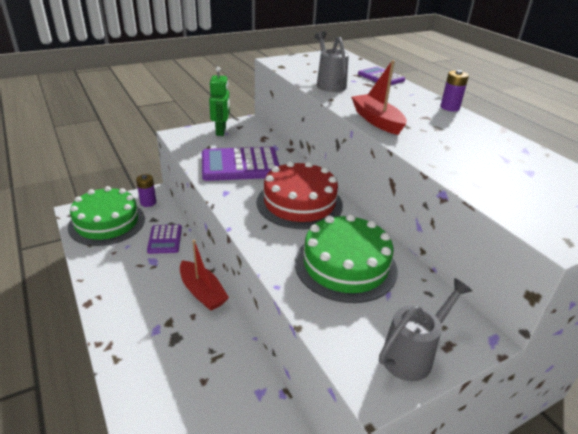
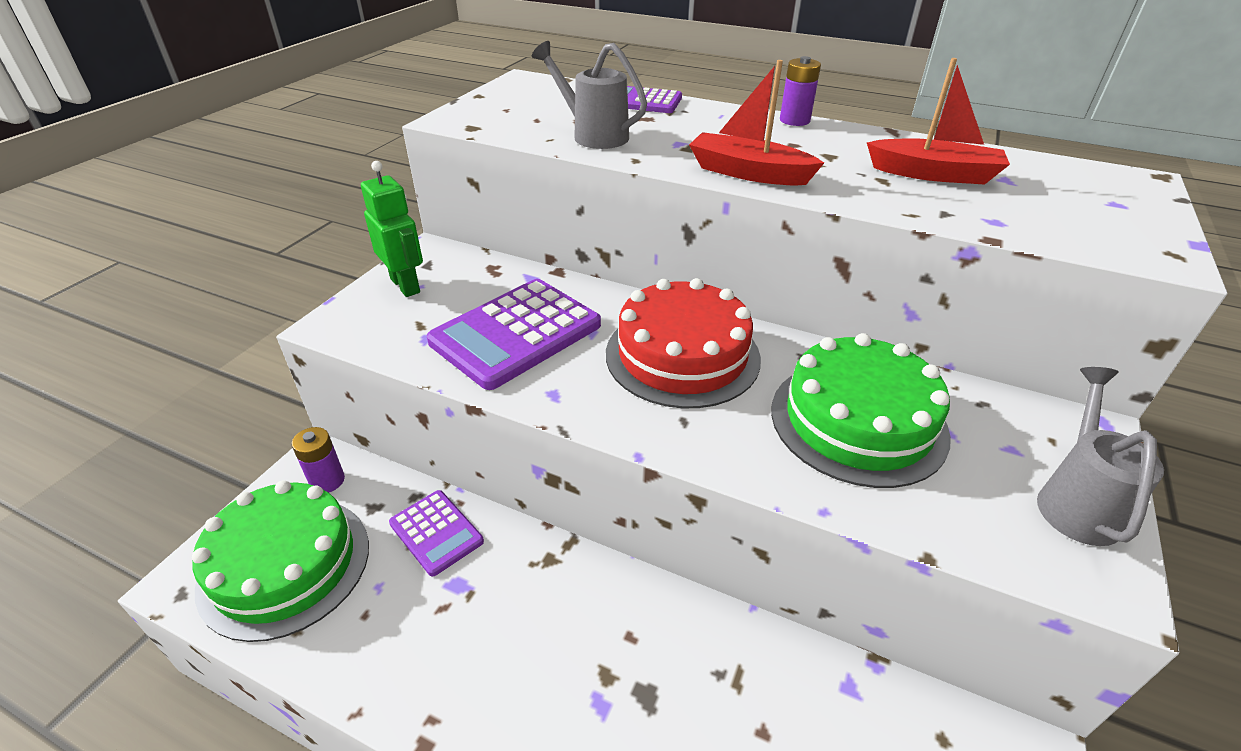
camera: 35 degrees left, 5 degrees up
(202, 292) = (600, 586): red boat -> red boat (933, 174)

